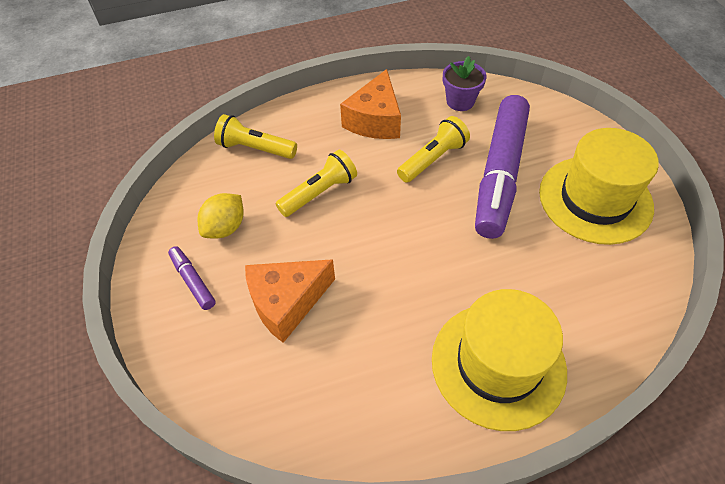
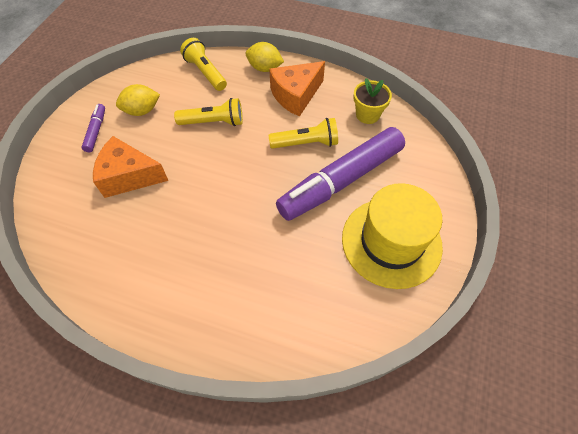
camera: 35 degrees right, 5 degrees up
(315, 111) = (264, 68): none -> yellow lemon
(460, 101) = (367, 115): purple flower pot -> yellow flower pot
(498, 364) = (205, 300): yellow hat -> none

